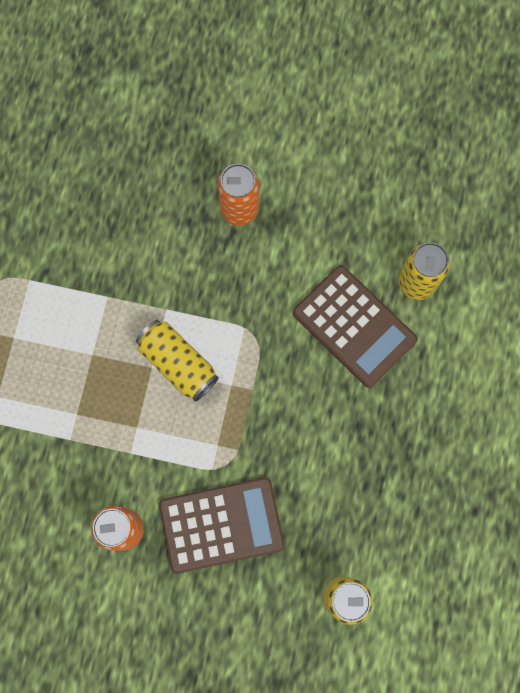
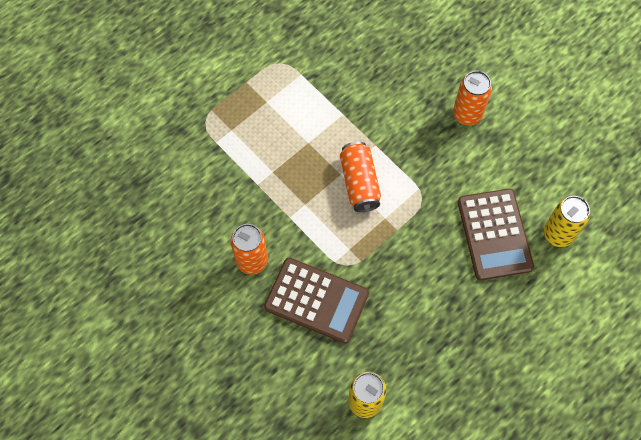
camera: 35 degrees right, 10 degrees down
(178, 363) = (359, 182): yellow can -> orange can

